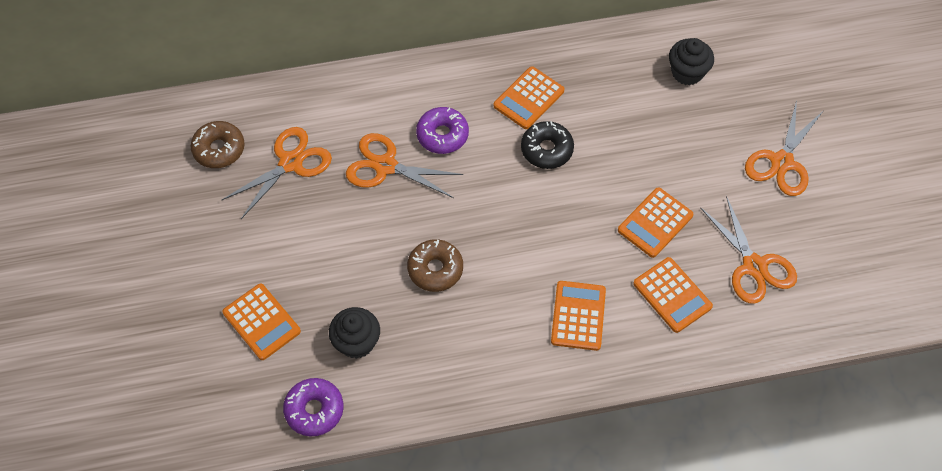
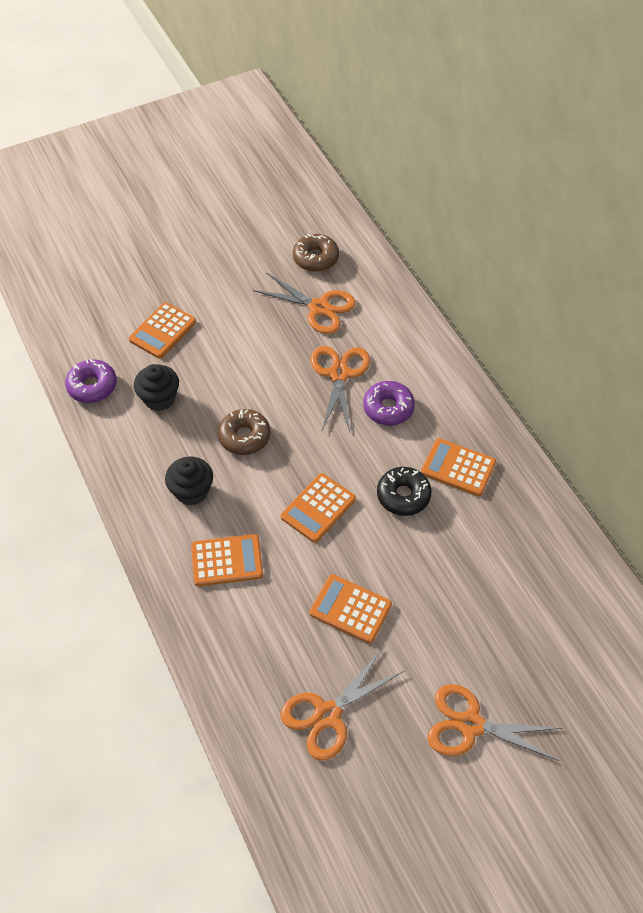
camera: 75 degrees right, 5 degrees down
(672, 295) = (271, 640): orange calculator -> orange calculator (318, 508)
(687, 72) = (552, 606): black cupcake -> black cupcake (192, 491)

